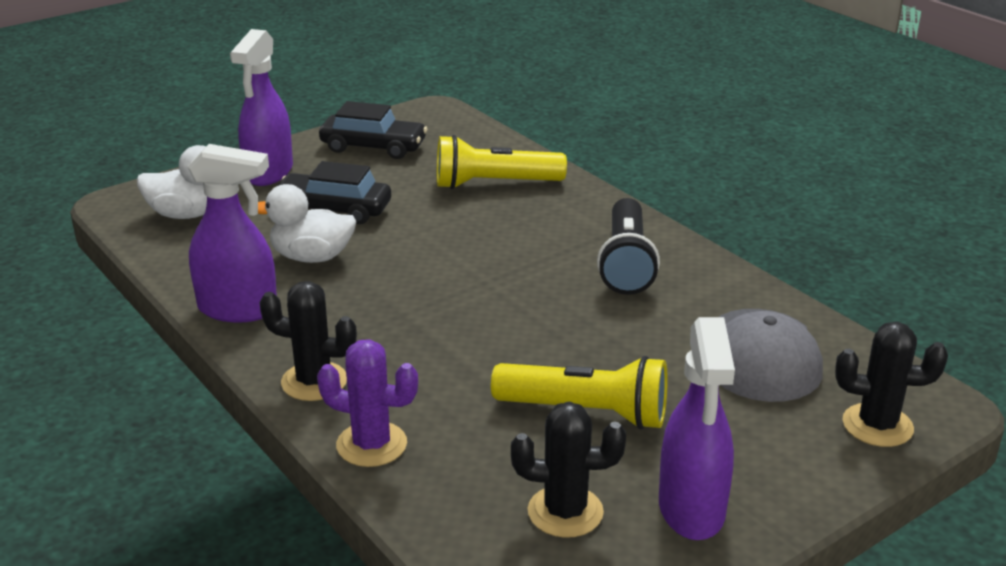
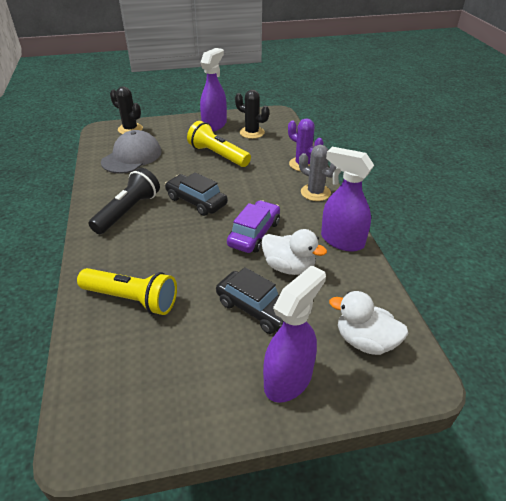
camera: 155 degrees left, 10 degrees up
(314, 382) = (315, 192): black cactus -> grey cactus
(373, 147) = (182, 388): black car -> black car (196, 201)
(391, 284) = (254, 234): none -> purple car

